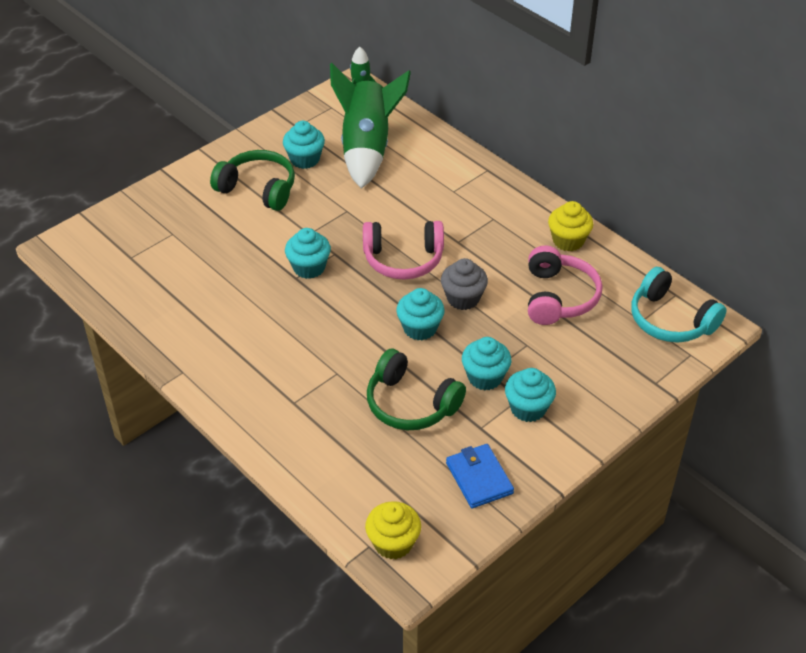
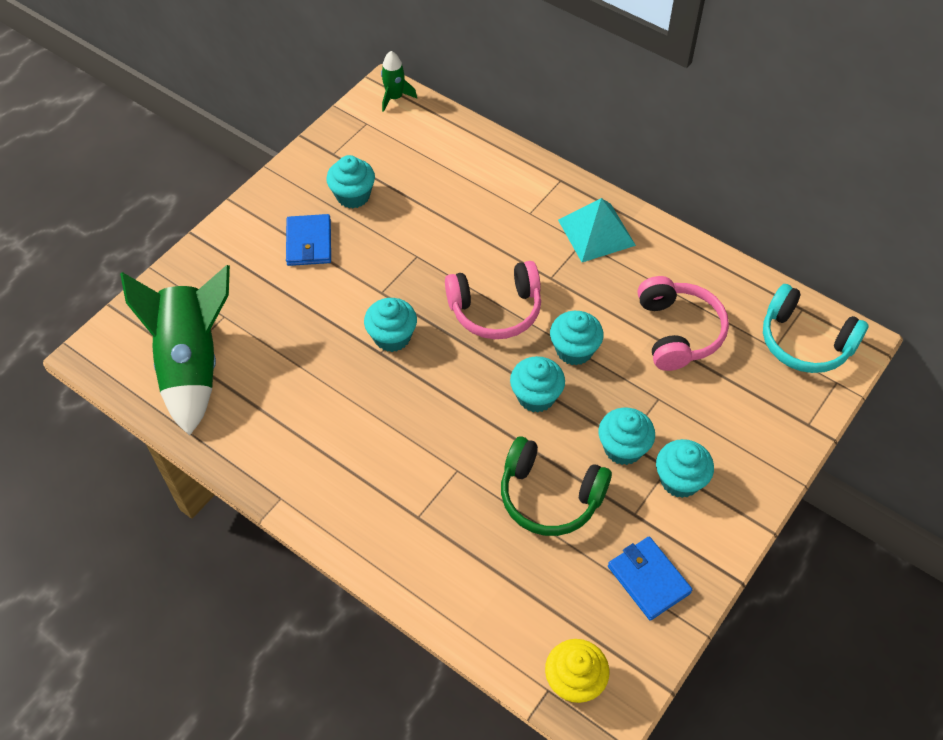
camera: 10 degrees left, 10 degrees up
(258, 189) = (309, 242): green headphones -> blue wallet
(367, 149) = (420, 172): green rocket -> green rocket (193, 364)
(463, 298) = (574, 350): grey cupcake -> turquoise cupcake
(507, 213) = (596, 232): none -> turquoise pyramid
(568, 241) = (671, 258): yellow cupcake -> none

